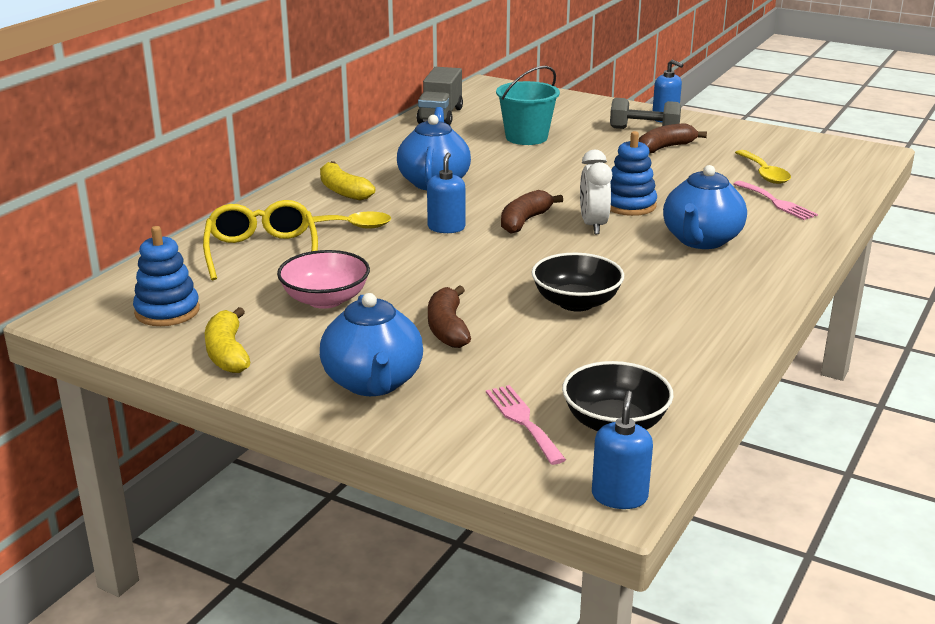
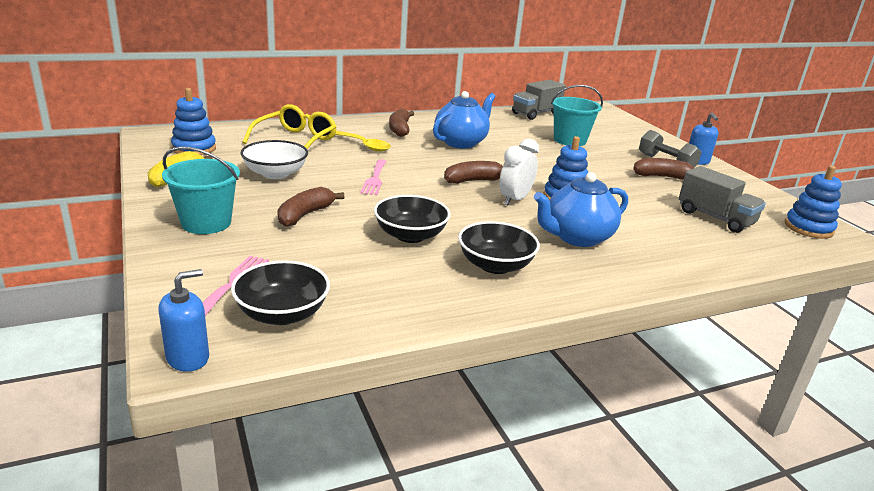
camera: 35 degrees right, 0 degrees up
(325, 300) = (275, 174): pink bowl -> white bowl
(343, 191) = (399, 129): yellow banana -> brown banana
(373, 383) = (206, 223): blue teapot -> turquoise bucket
(446, 228) = (418, 166): blue soap dispenser -> none
(688, 296) = (495, 265): none -> black bowl
(764, 173) = (715, 218): yellow spoon -> grey truck
(776, 202) = (689, 238): pink fork -> pink fork (374, 179)
(835, 154) = (808, 228): none -> blue stacking toy

